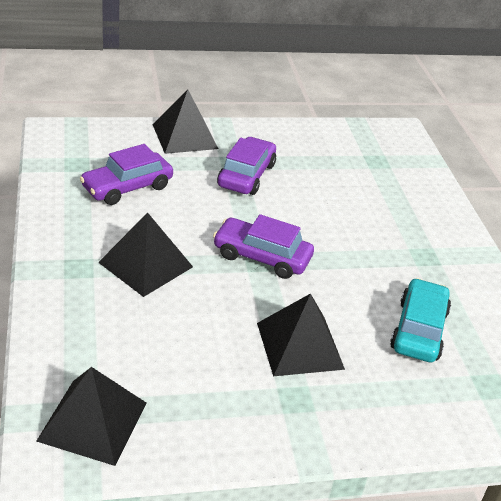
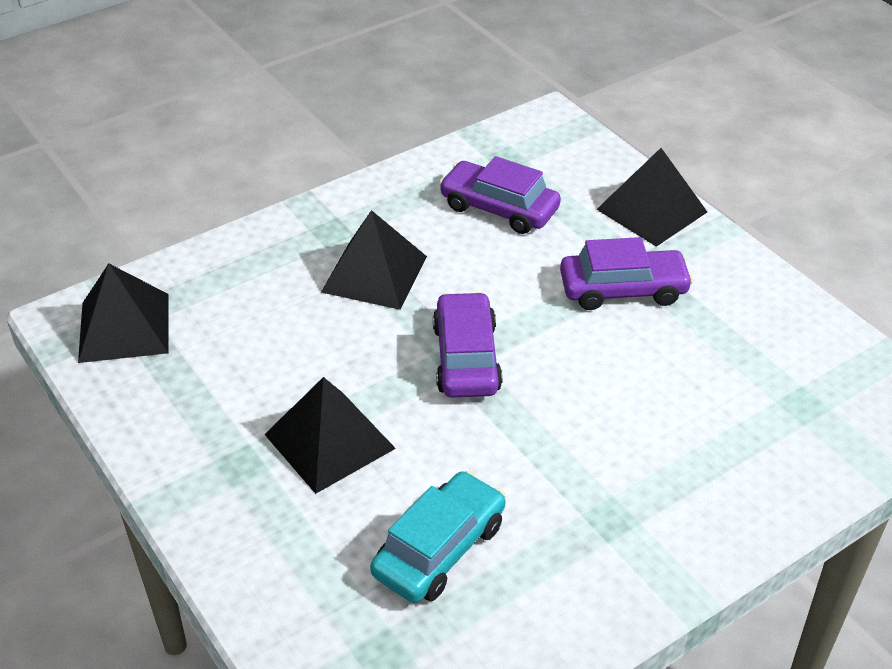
camera: 70 degrees right, 5 degrees up
(418, 330) = (439, 549): turquoise car -> turquoise car turned 45 degrees counterclockwise

